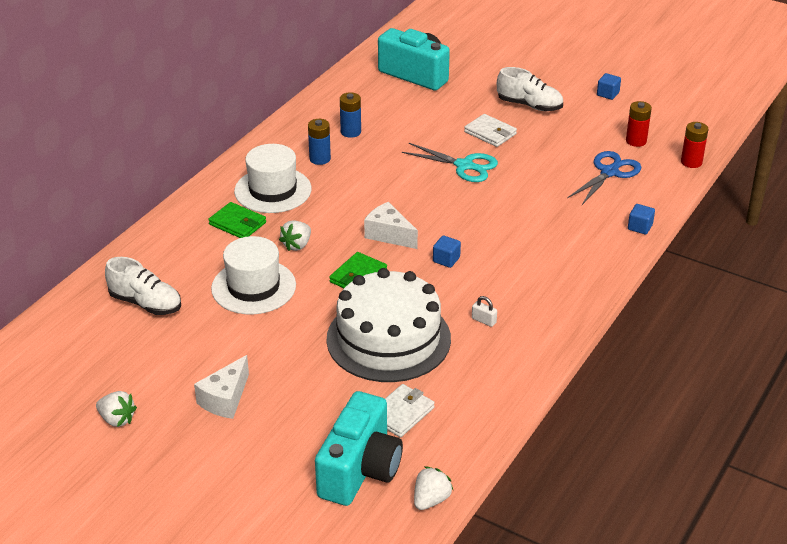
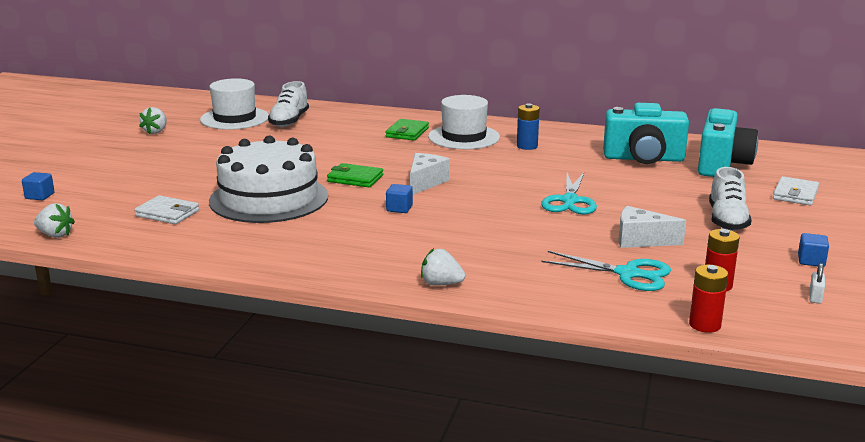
camera: 75 degrees right, 15 degrees down
(225, 399) = (180, 156): white cheese -> white cheese (641, 240)
(253, 287) = (323, 147): white hat -> white hat (234, 118)
(297, 245) = (389, 154): white strawberry -> white strawberry (441, 284)
(350, 132) = (583, 151): blue battery -> none
(360, 470) = (96, 206): turquoise camera -> turquoise camera (643, 158)
(484, 320) = (308, 233): white padlock -> white padlock (815, 297)
(490, 133) = (646, 207): white wallet -> white wallet (795, 194)
(609, 172) = (628, 274): blue scissors -> turquoise scissors
(640, 227) = (523, 299): blue cube -> blue cube (40, 196)

